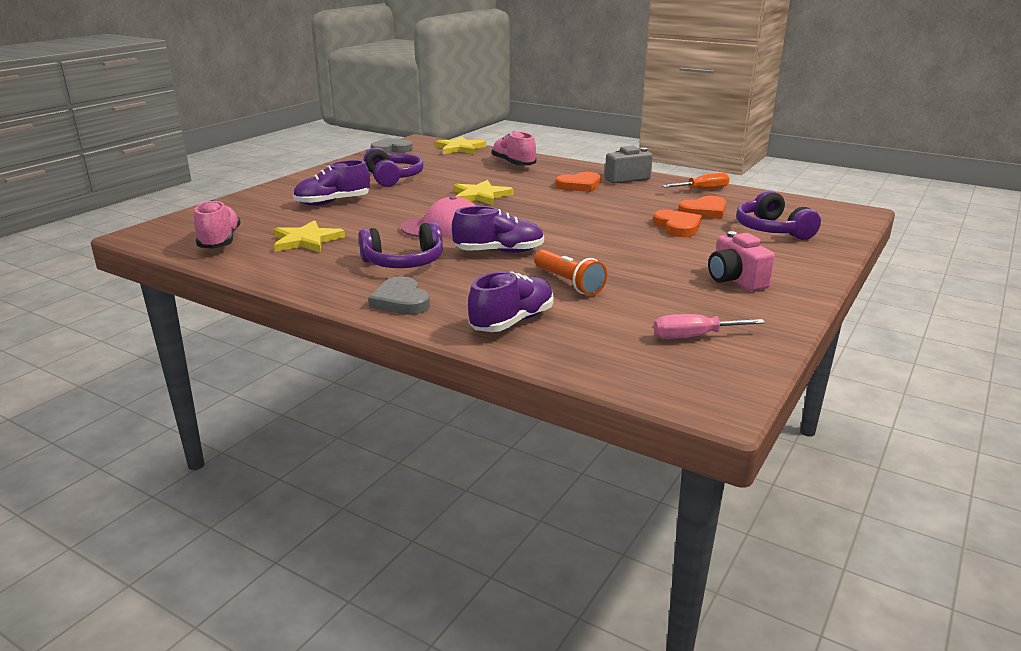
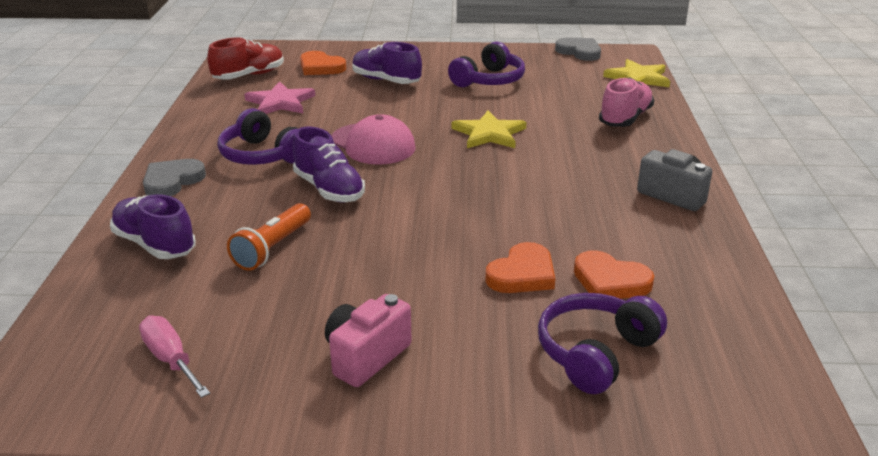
camera: 60 degrees right, 5 degrees up
(220, 241) = (249, 76): pink shoe -> red shoe
(306, 240) = (280, 102): yellow star -> pink star
(512, 322) = (155, 244): purple shoe -> purple shoe turned 150 degrees counterclockwise
(579, 185) = (601, 174): orange heart -> orange heart (320, 67)
(703, 190) = (707, 261): orange screwdriver -> none

